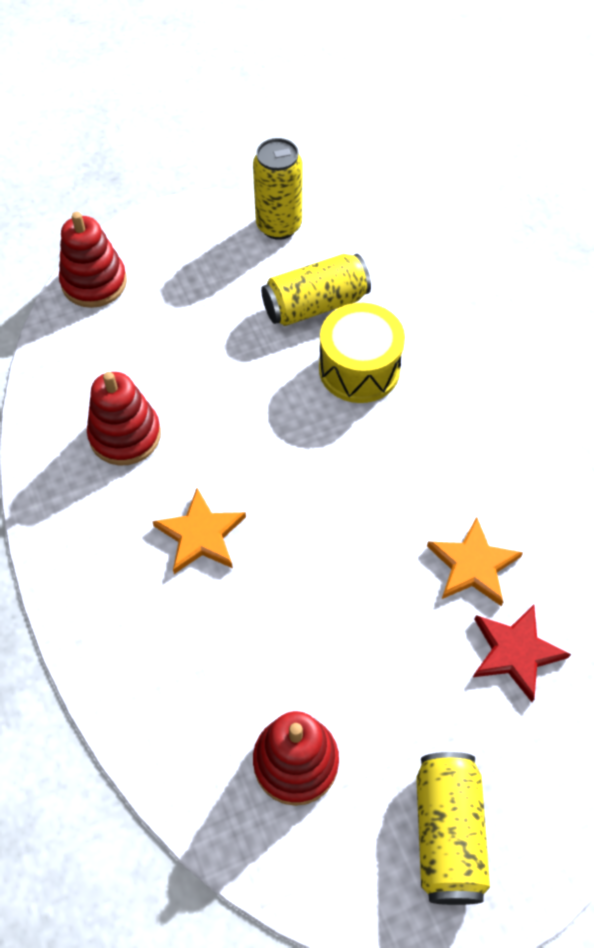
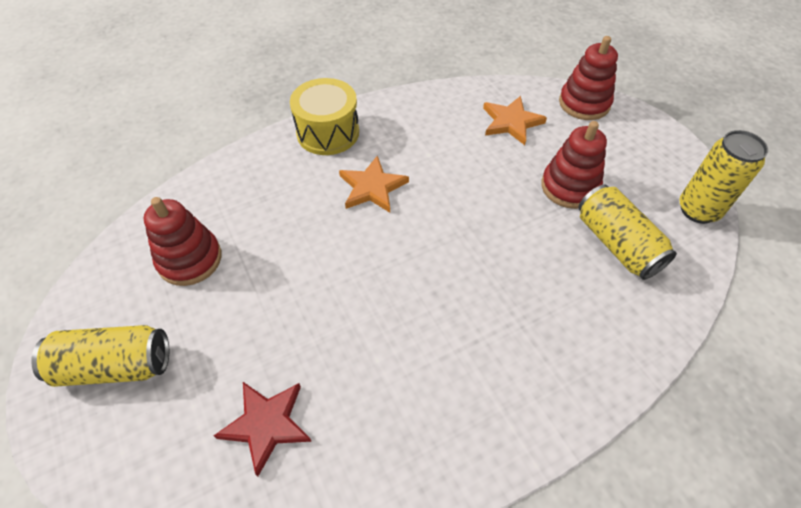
camera: 85 degrees right, 5 degrees down
(125, 435) = (451, 137): red stacking toy -> red stacking toy (569, 187)
(359, 369) = (554, 282): yellow drum -> yellow drum (328, 132)
(473, 565) = (355, 385): orange star -> orange star (511, 122)

